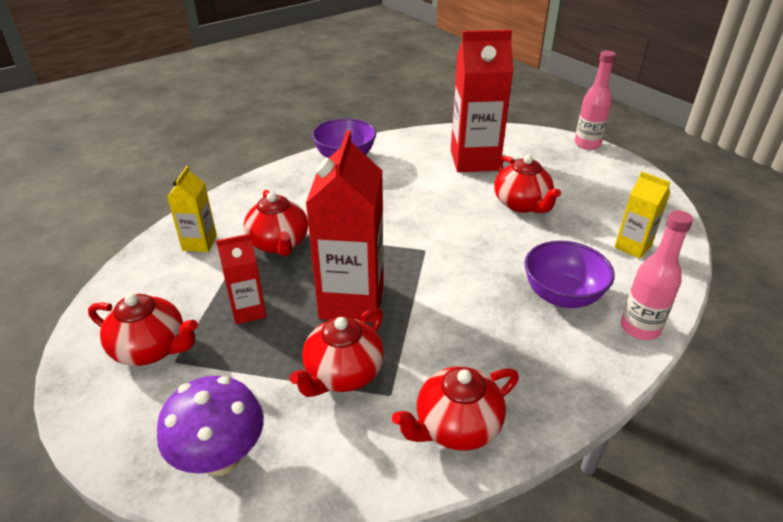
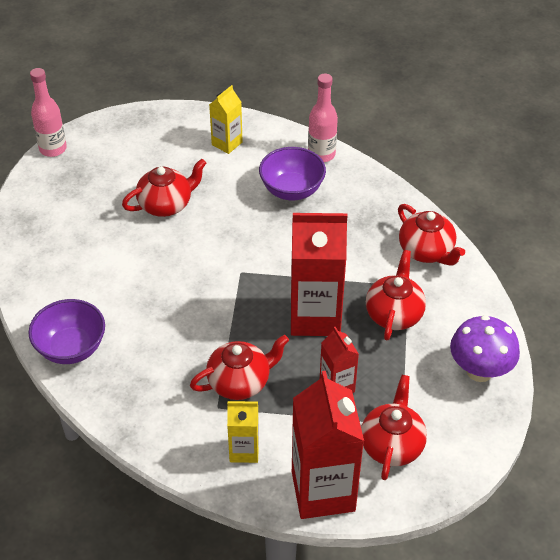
camera: 95 degrees left, 10 degrees up
(343, 374) = (394, 314): red teapot -> red teapot turned 105 degrees counterclockwise
(474, 160) = (83, 236): red carton -> red carton (323, 491)

